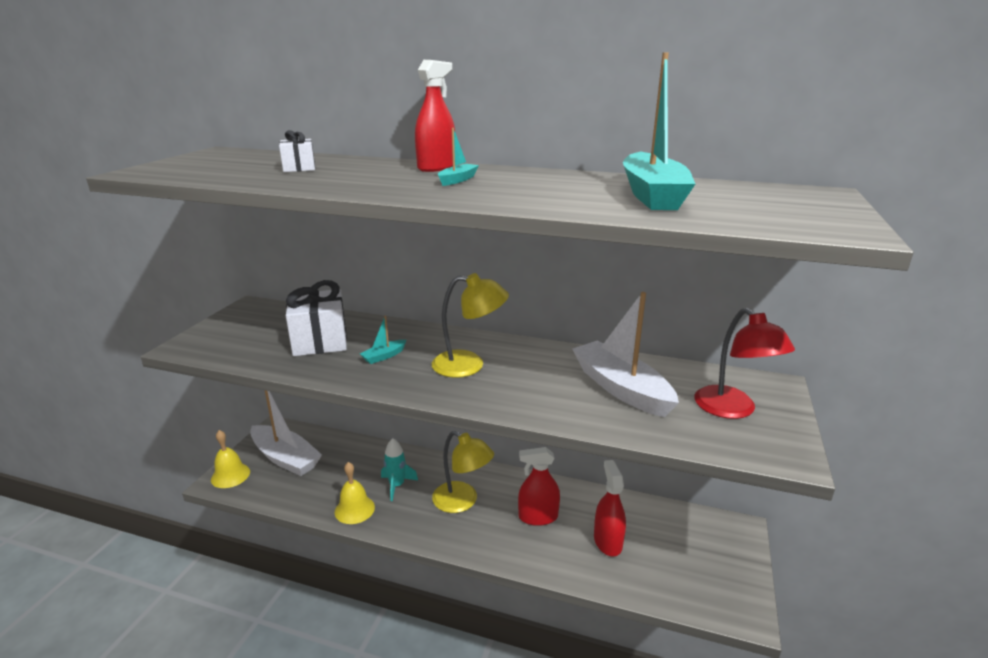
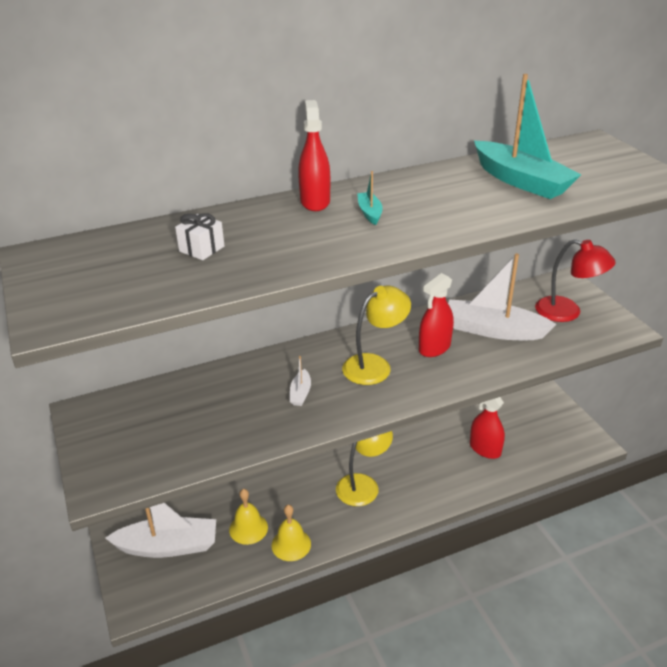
camera: 40 degrees left, 10 degrees up
(230, 475) = (137, 594): yellow bell -> yellow bell (248, 528)
(320, 341) = (223, 410): white gift -> none
(384, 356) = (300, 393): turquoise boat -> white boat
(397, 485) = (298, 505): turquoise rocket -> none
(462, 502) = (363, 484): yellow lamp -> yellow lamp turned 45 degrees counterclockwise
(538, 517) = (426, 461): red spray bottle -> red spray bottle (434, 348)

